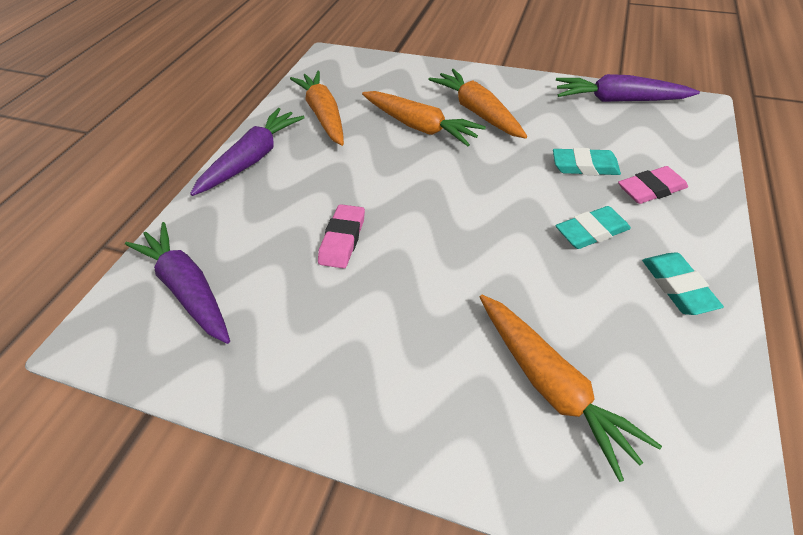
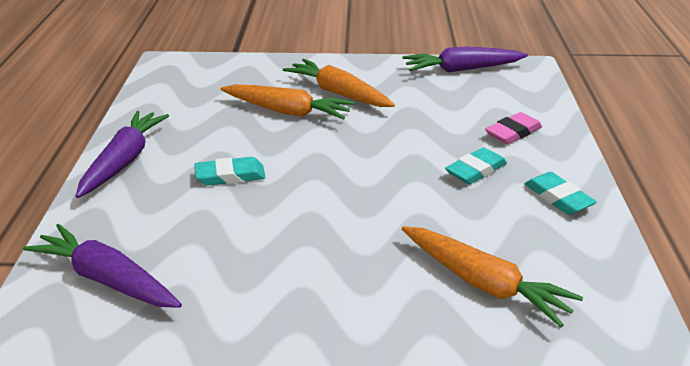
camera: 20 degrees left, 15 degrees down
(323, 115) = (184, 114): orange carrot -> none
(342, 239) = (251, 212): pink eraser -> none
(584, 166) = (452, 123): turquoise eraser -> turquoise eraser (230, 176)

